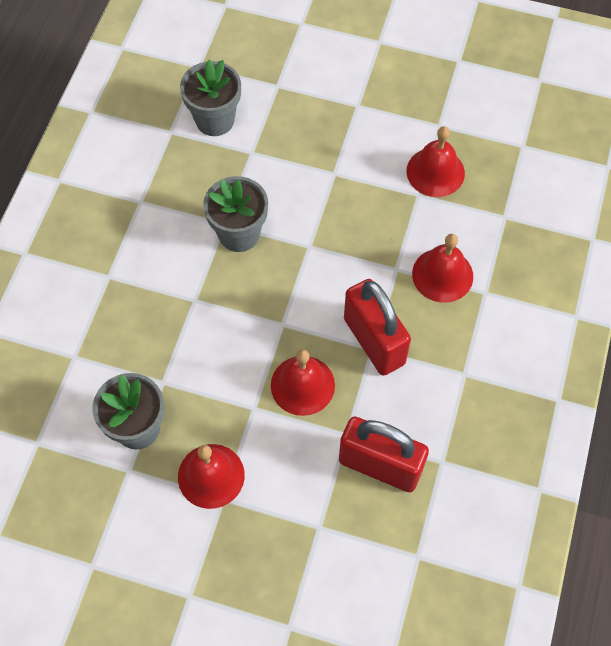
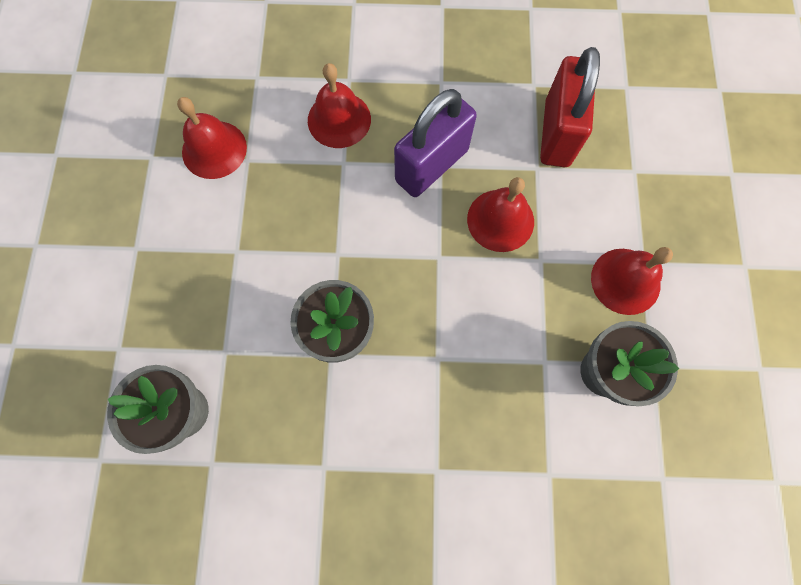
camera: 105 degrees left, 10 degrees up
(374, 341) = (431, 165): red padlock -> purple padlock

